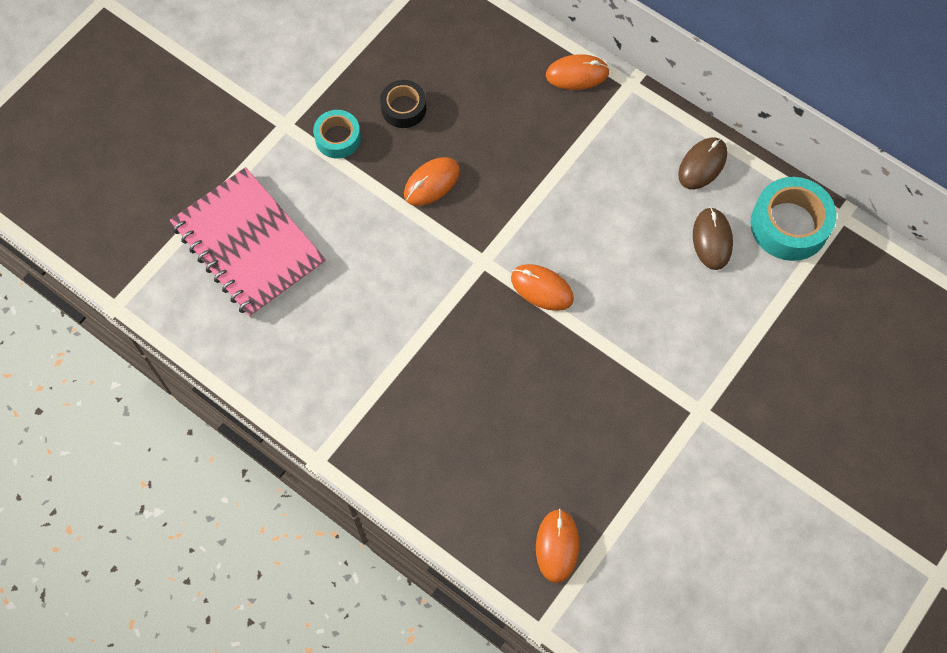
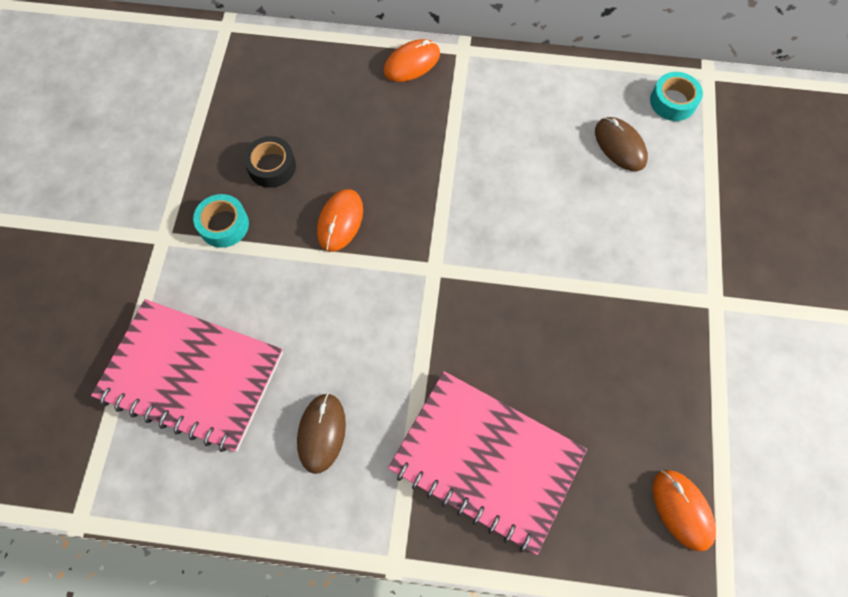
camera: 30 degrees left, 0 degrees up
(430, 427) = (486, 461): none -> pink notebook
(542, 288) = (504, 266): orange mouse -> none
(702, 164) = (568, 87): brown mouse -> brown mouse (321, 433)
(789, 225) = (673, 102): turquoise tape -> turquoise tape, size x0.60

